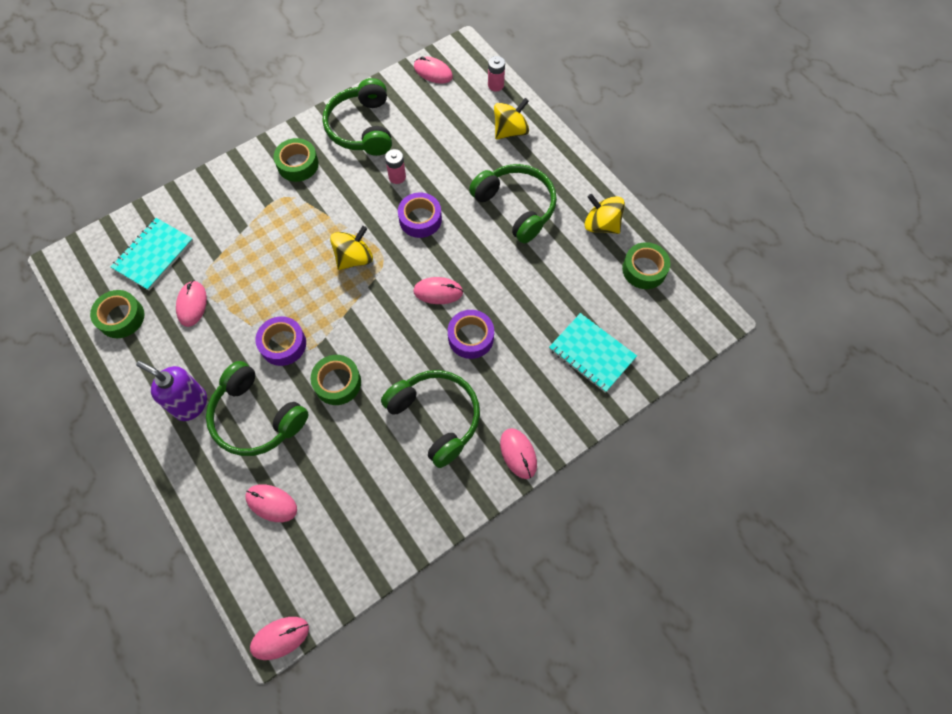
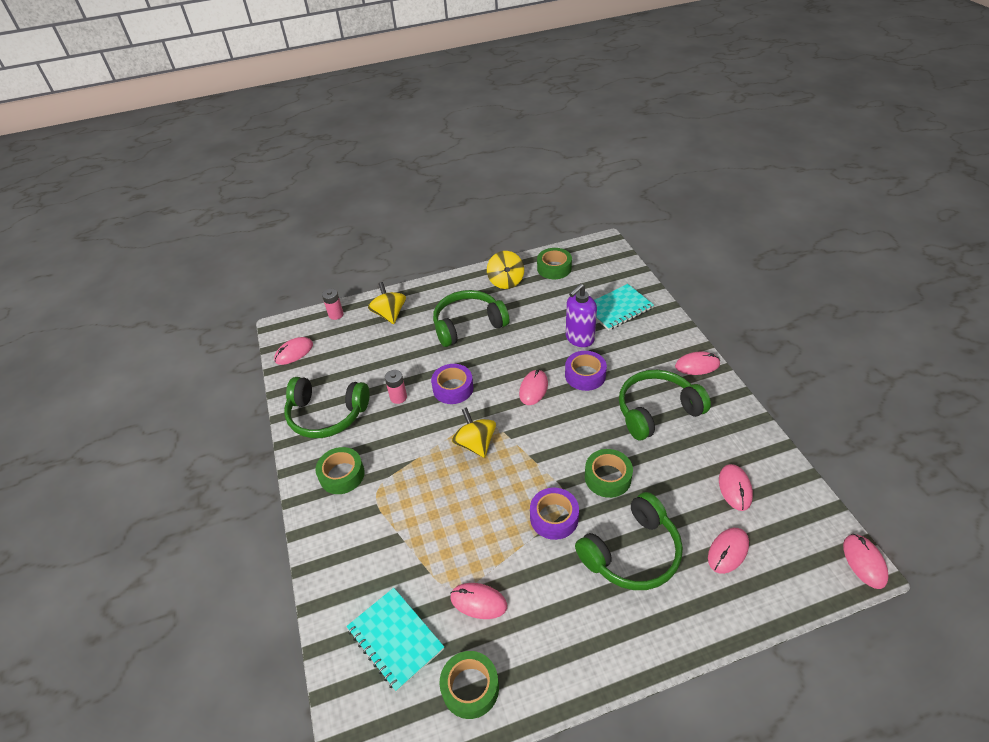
camera: 70 degrees left, 20 degrees down
(190, 404) = (604, 617): purple soap dispenser -> purple soap dispenser (579, 338)
(347, 506) = (735, 488): none -> pink mouse
(601, 224) = (506, 281): yellow spinning top -> yellow spinning top turned 60 degrees counterclockwise

